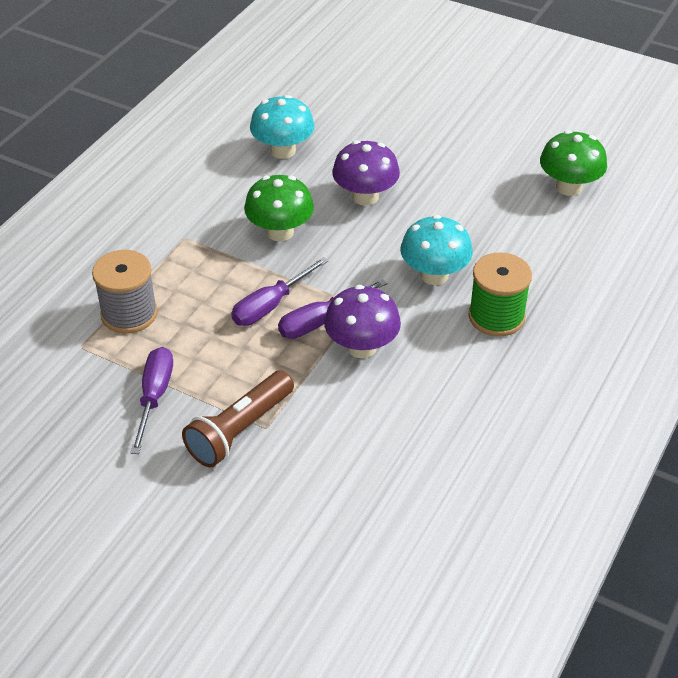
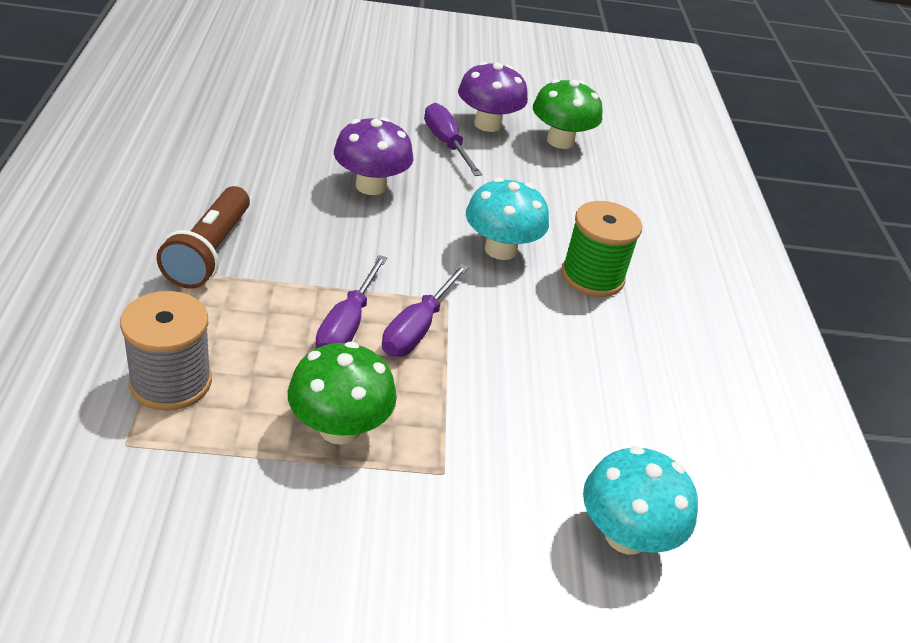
camera: 35 degrees left, 5 degrees down
(154, 397) = (274, 480): purple screwdriver -> purple screwdriver (446, 144)
(239, 430) = (414, 487): brown flashlight -> brown flashlight (209, 252)
(280, 232) = (301, 241): green mushroom -> green mushroom (340, 428)
(283, 150) = (245, 155): turquoise mushroom -> turquoise mushroom (626, 535)
(361, 347) = (483, 344): purple mushroom -> purple mushroom (487, 124)

